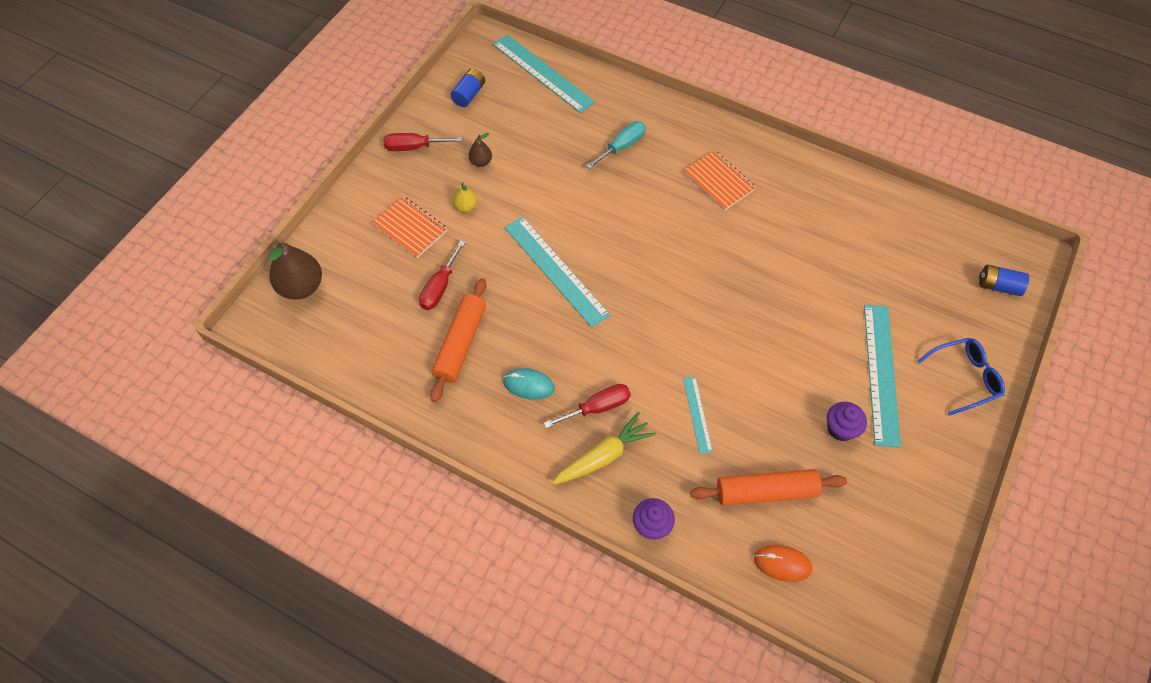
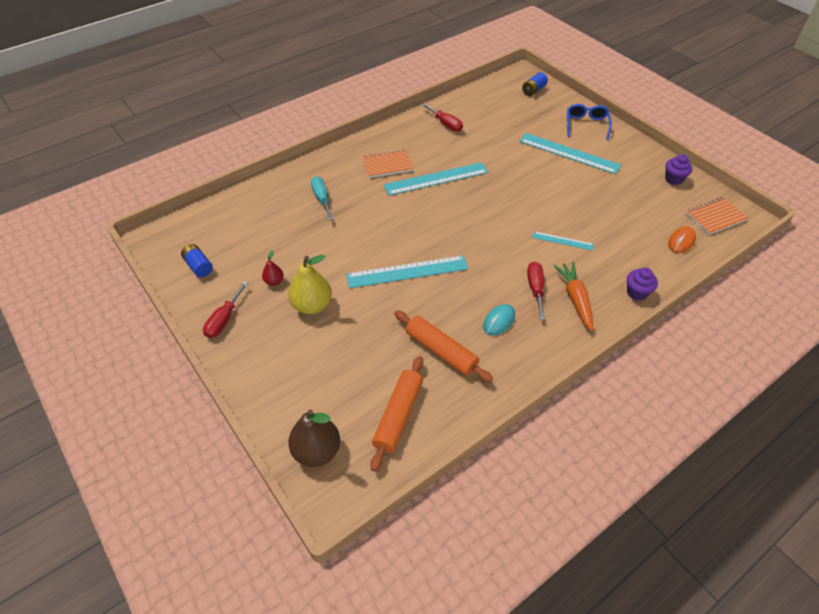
camera: 65 degrees left, 10 degrees down
(410, 228) = (307, 349): orange notebook -> orange notebook (715, 217)
(440, 287) = (379, 347): red screwdriver -> red screwdriver (445, 124)
(466, 207) = (312, 305): yellow pear -> yellow pear, size x1.96
(481, 162) = (274, 281): brown pear -> red pear
(542, 73) = (216, 216): turquoise ruler -> turquoise ruler (436, 179)
(603, 456) = (575, 299): yellow carrot -> orange carrot
(766, 491) = (630, 230): orange rolling pin -> orange rolling pin (398, 416)
(840, 429) = (599, 183): purple cupcake -> purple cupcake (673, 179)

